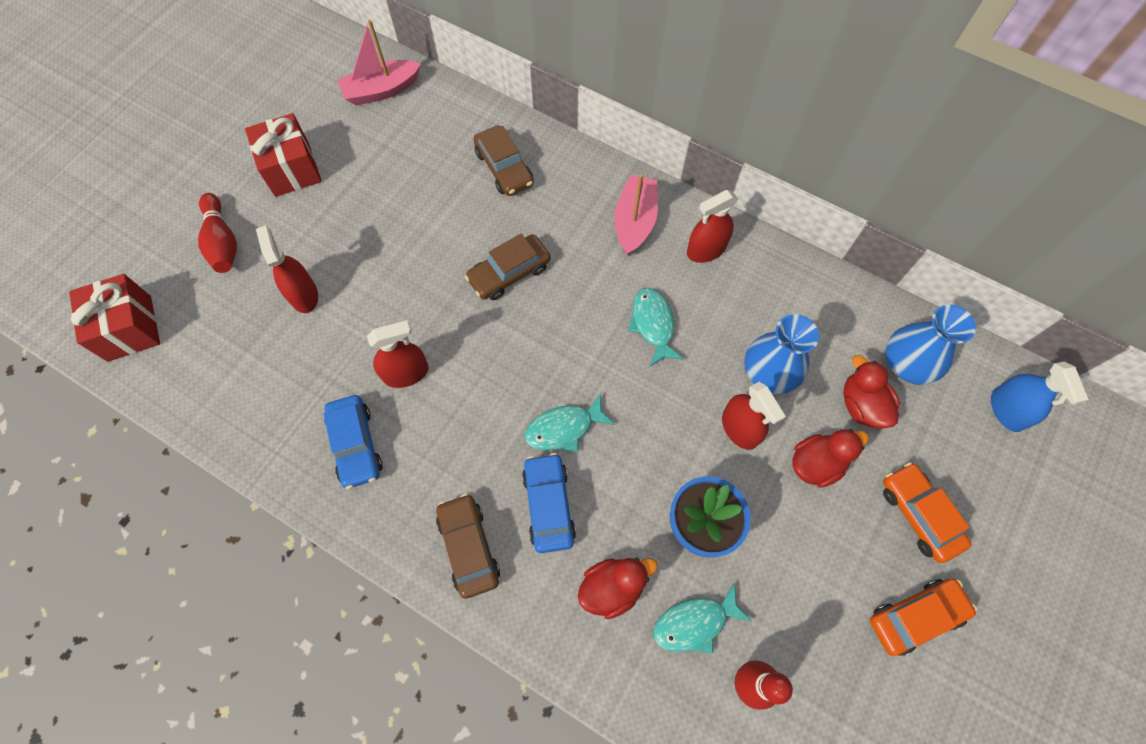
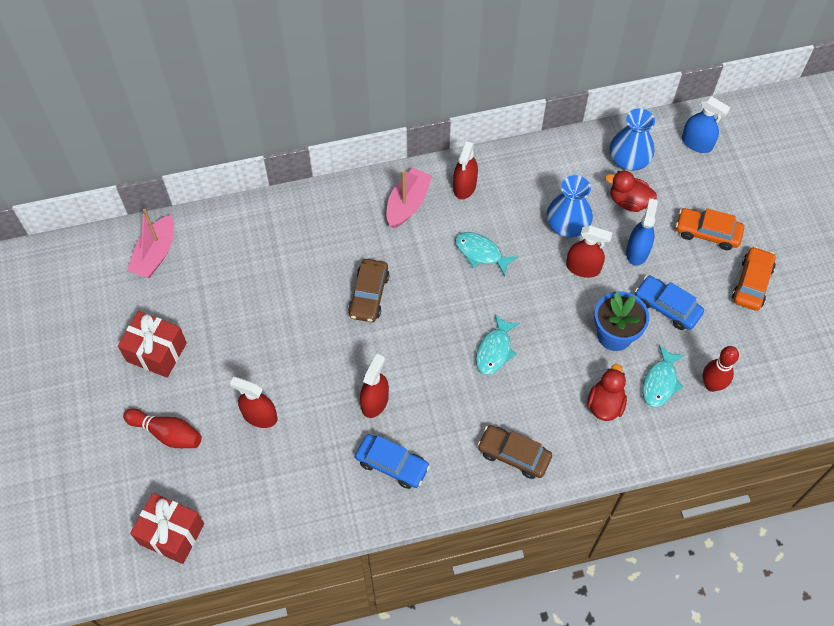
camera: 45 degrees left, 5 degrees down
(504, 168) = (294, 237): brown car -> none
(548, 505) = (530, 395): blue car -> blue car (667, 307)
(634, 221) = (407, 204): pink boat -> pink boat turned 60 degrees clockwise
(816, 463) = (637, 251): red duck -> blue spray bottle

